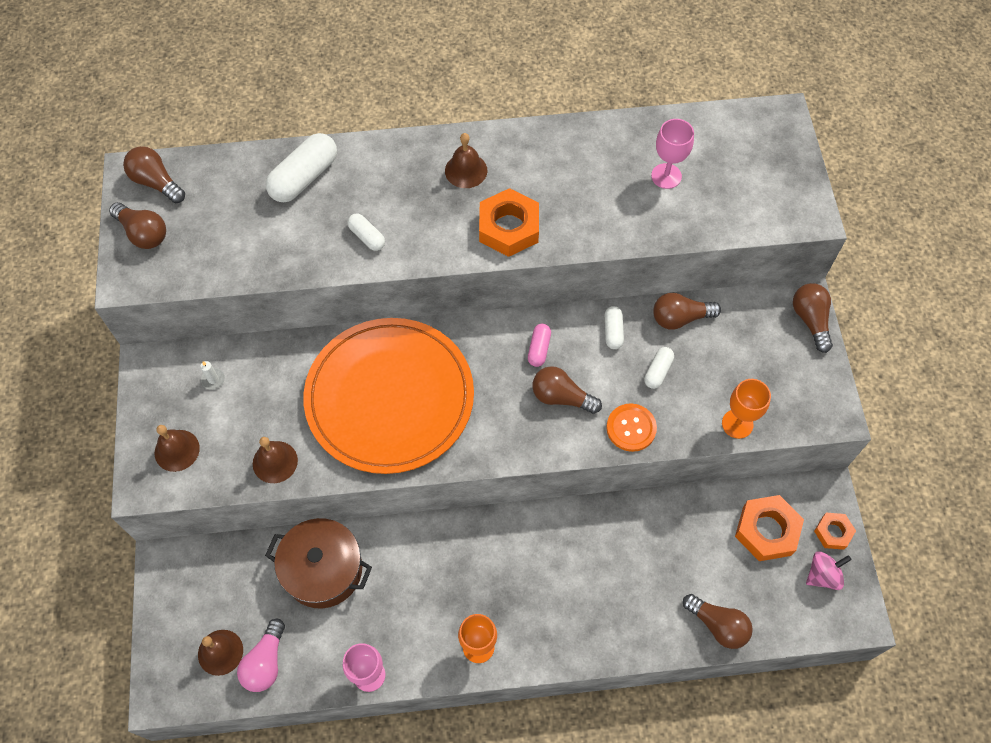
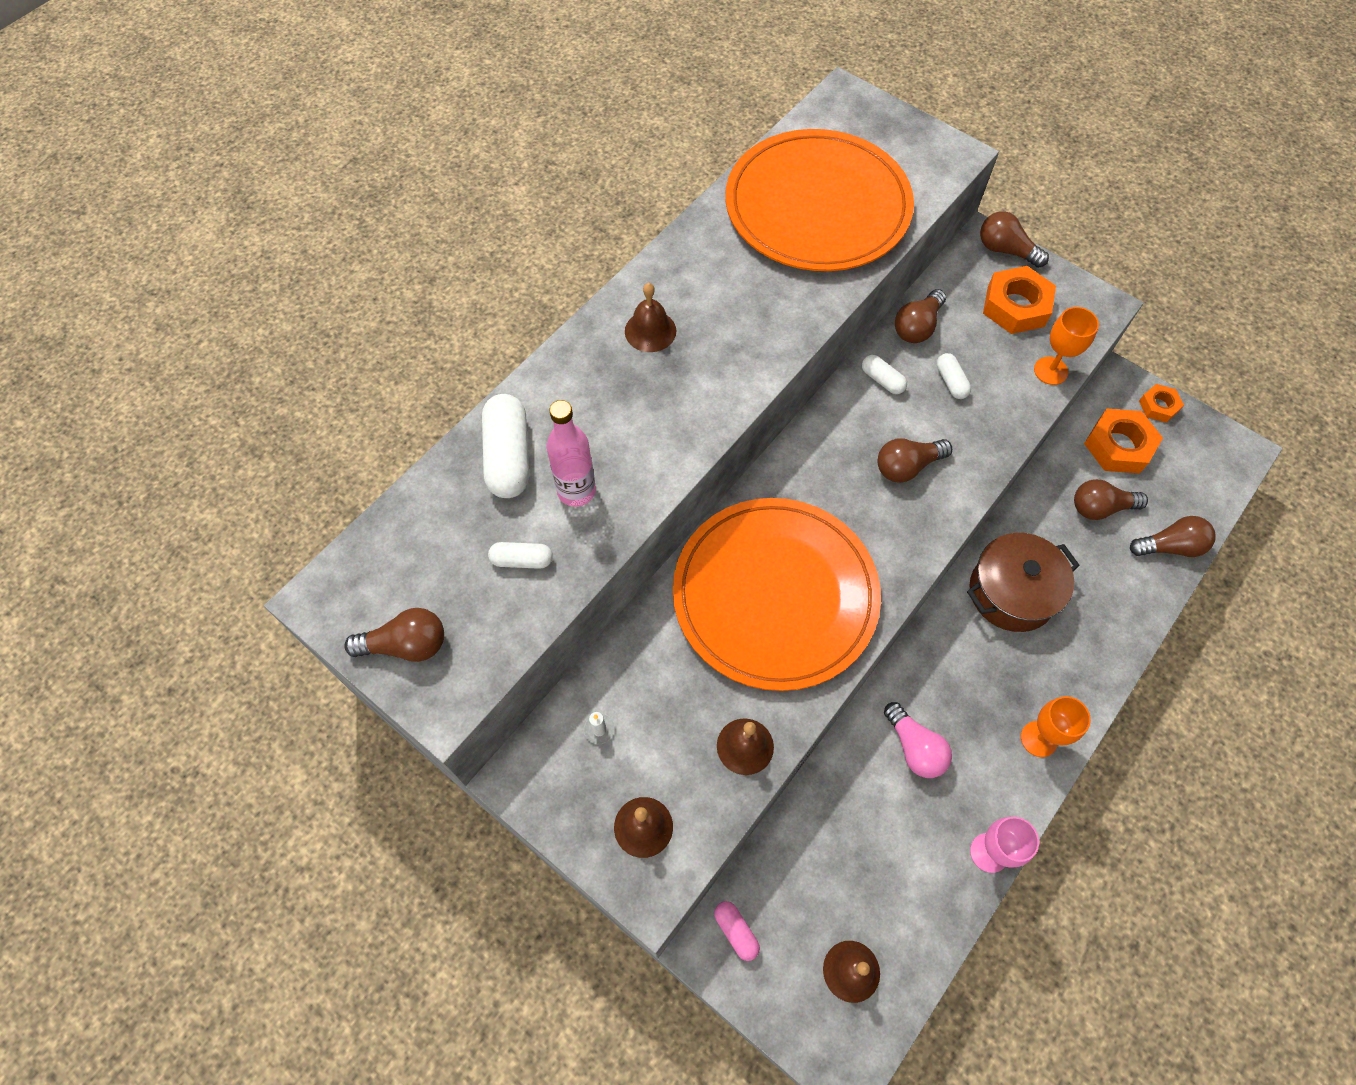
camera: 45 degrees left, 0 degrees up
(156, 182) = (359, 585): brown light bulb -> brown light bulb (1100, 508)
(266, 662) = (898, 936): pink light bulb -> pink light bulb (914, 747)
(316, 227) = (576, 491): none -> pink bottle
(323, 570) = (851, 807): brown pot -> brown pot (1012, 592)
(367, 237) = (633, 459): white capsule -> white capsule (522, 560)
(508, 228) = (746, 349): orange nut -> orange nut (1015, 306)
(539, 349) = (844, 444): pink capsule -> pink capsule (736, 931)
(631, 428) = (985, 443): orange button -> none
(666, 176) = (817, 206): pink goblet -> orange plate
(823, 575) = (1188, 443): pink spinning top -> none

